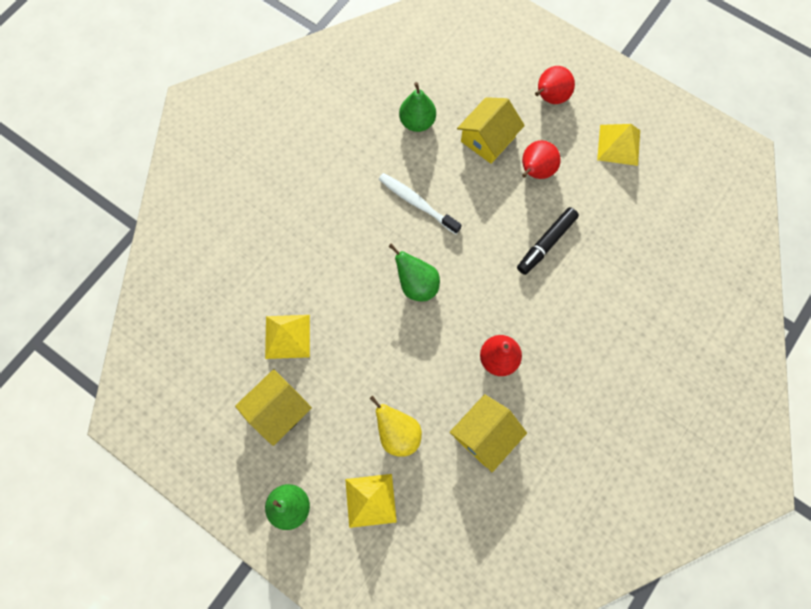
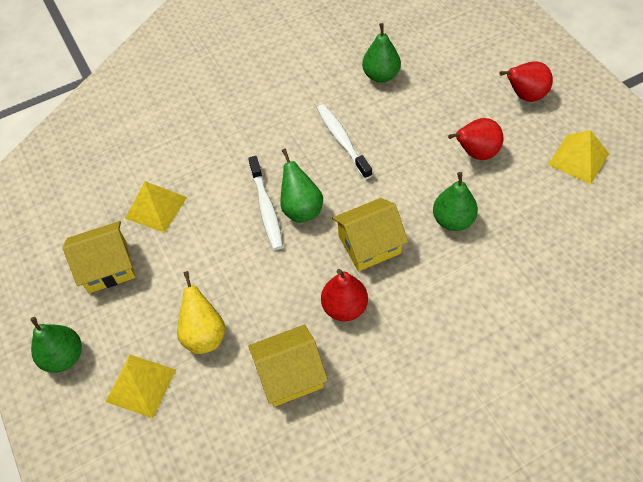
camera: 30 degrees right, 15 degrees down
(386, 296) = (266, 208): none -> white toothbrush
(488, 139) = (442, 110): yellow house -> yellow house (369, 244)
(546, 243) = (453, 220): black marker -> green pear

